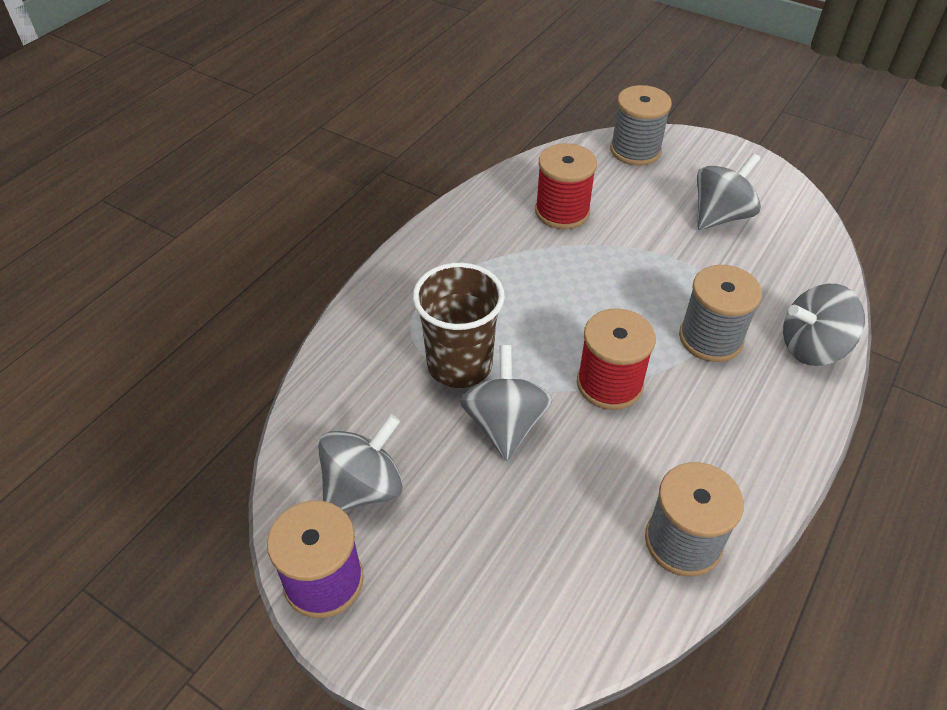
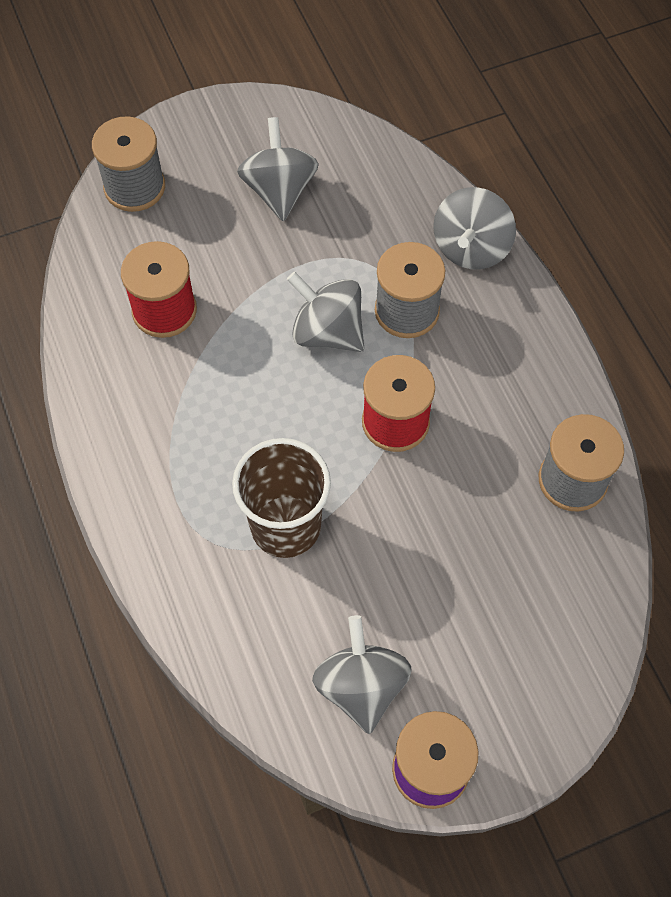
camera: 55 degrees left, 15 degrees up
(504, 424) = (377, 532): grey spinning top -> grey spinning top (327, 332)

